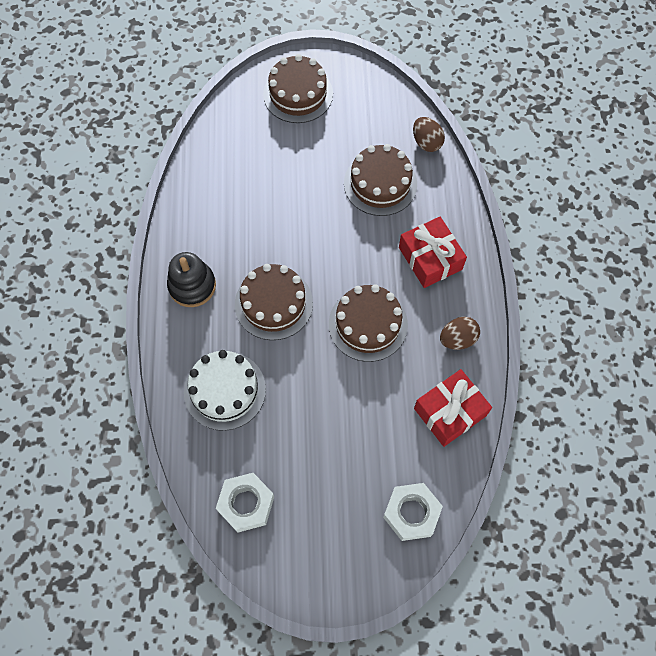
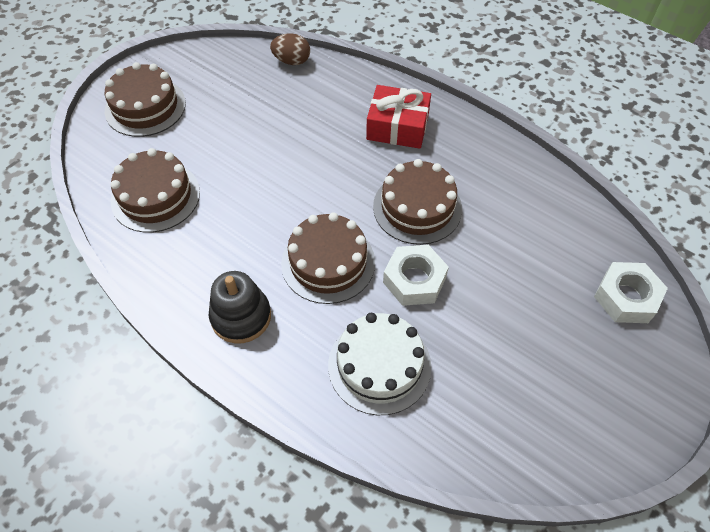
camera: 50 degrees left, 10 degrees down
(246, 504) = (517, 430): white nut -> white nut (414, 280)
(380, 183) = (295, 112): brown cake -> brown cake (155, 196)
(450, 412) = (550, 207): red gift -> none
(457, 339) = (488, 158): brown egg -> none

